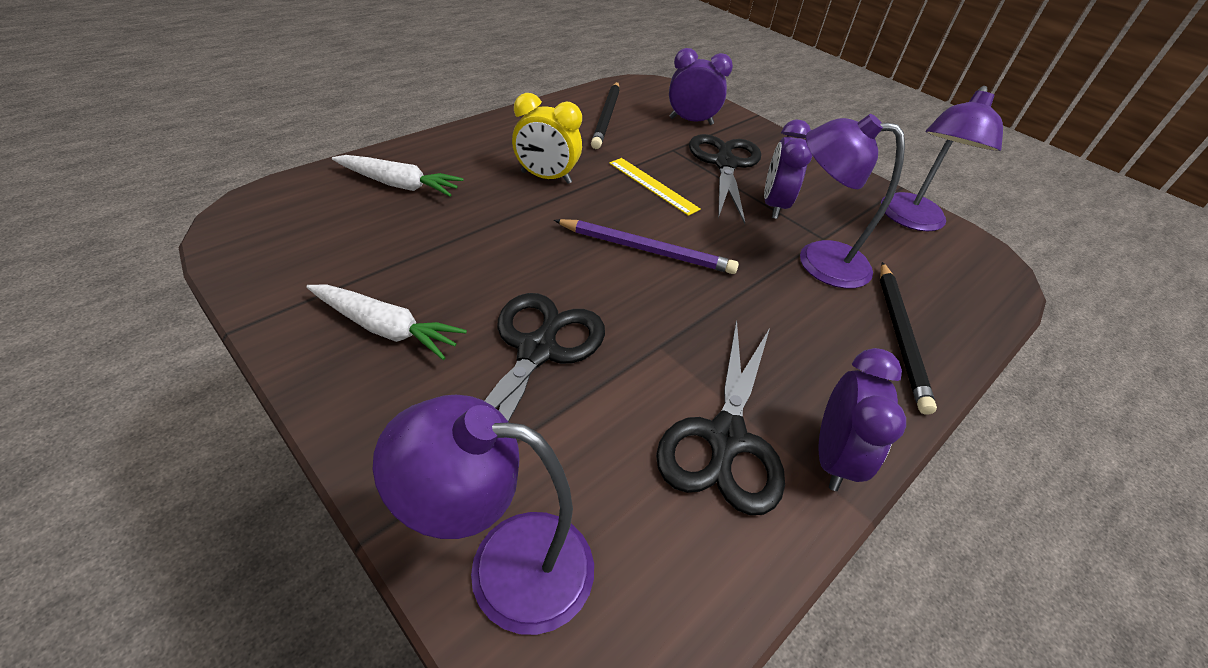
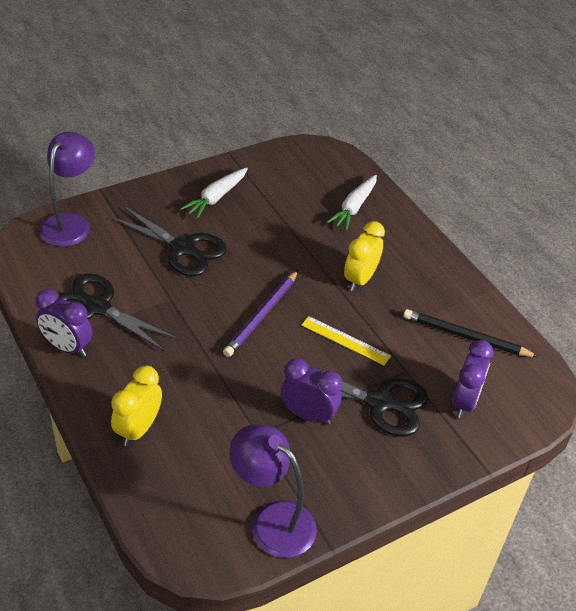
camera: 105 degrees right, 0 degrees up
(653, 185) = (345, 340): yellow ruler -> yellow ruler turned 60 degrees clockwise
(818, 261) = (229, 415): purple lamp -> none
(900, 336) = (138, 429): black pencil -> yellow clock

